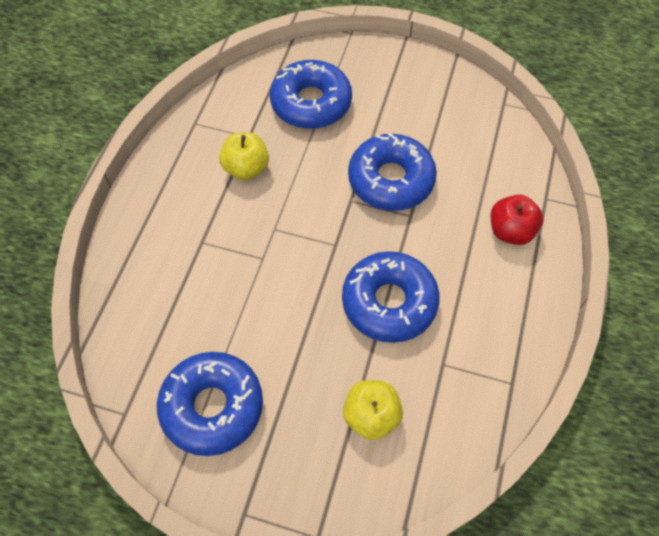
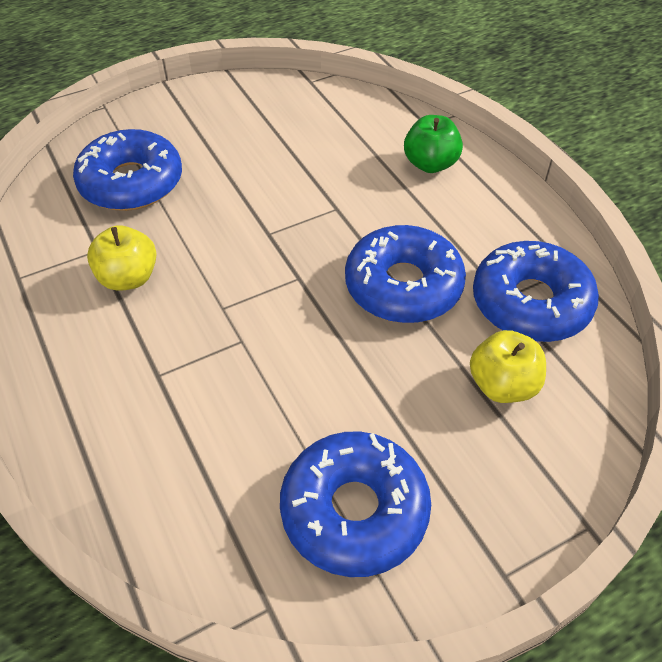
camera: 45 degrees left, 10 degrees down
(391, 180) = (285, 193): blue donut -> blue donut (530, 303)
(510, 231) = (430, 164): red apple -> green apple

